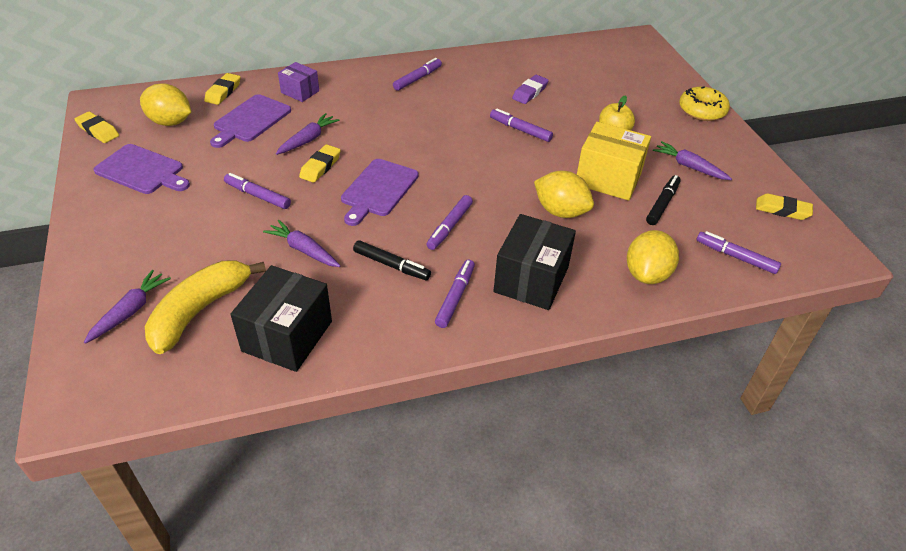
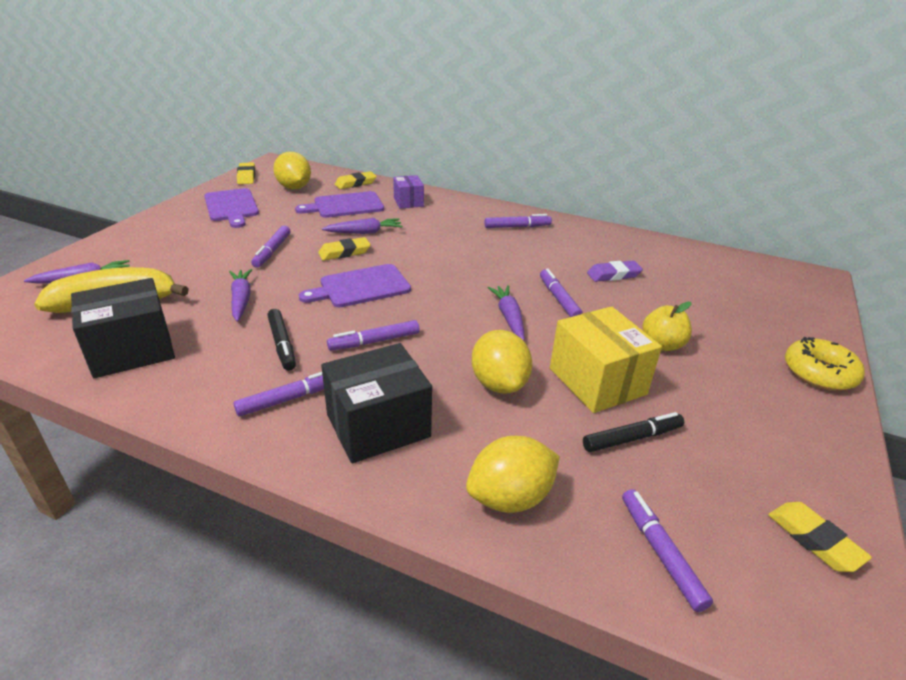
camera: 40 degrees right, 10 degrees down
(257, 195) = (272, 251): purple marker -> purple marker turned 150 degrees counterclockwise
(689, 167) = (723, 419): purple carrot -> purple carrot (509, 317)

